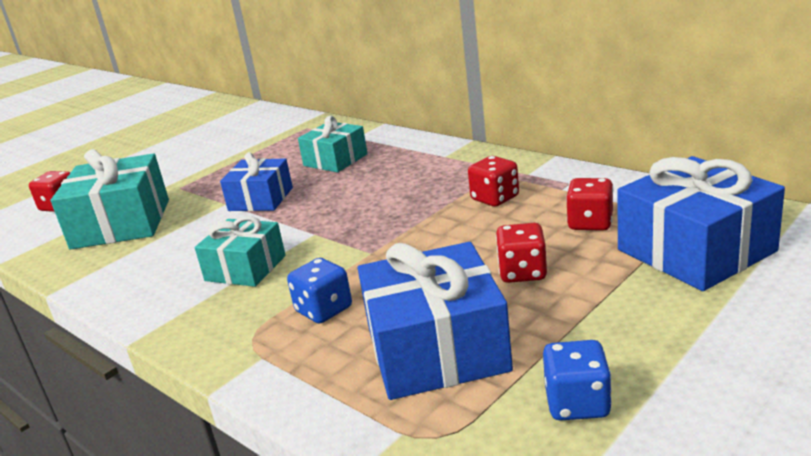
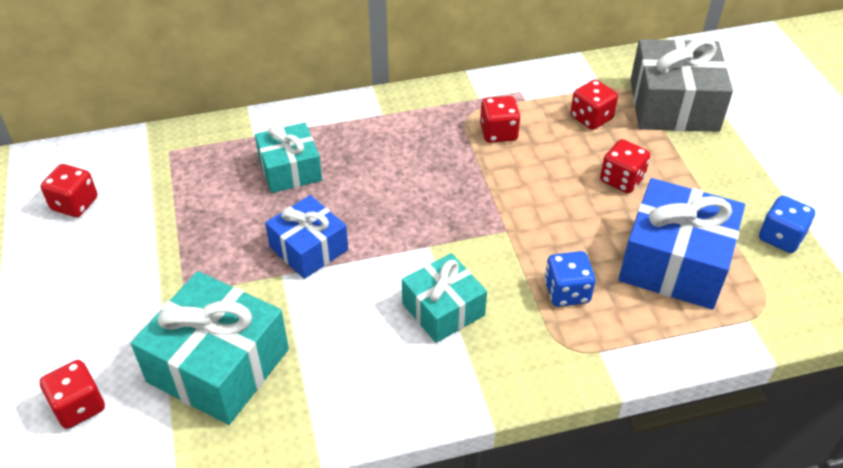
camera: 60 degrees left, 20 degrees up
(227, 132) = (75, 204): none -> red dice
(695, 250) = (673, 105): blue gift -> grey gift

